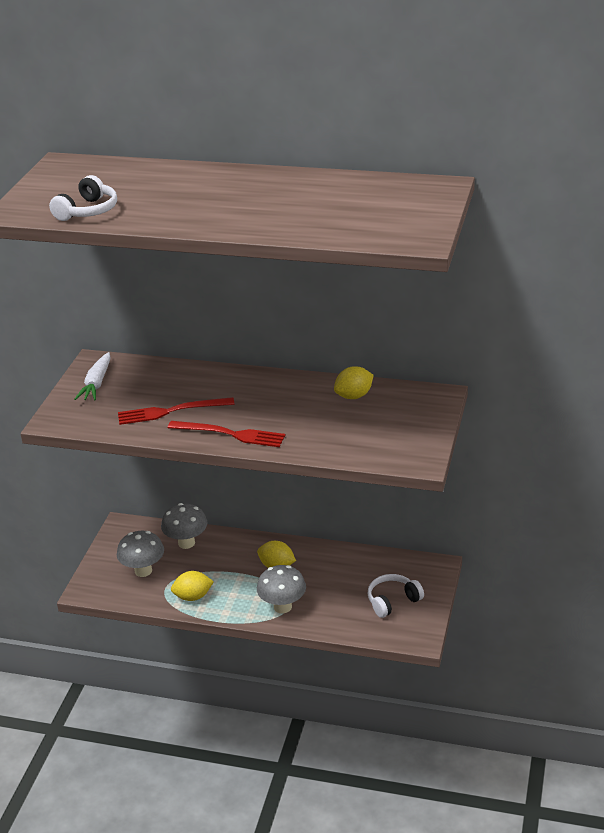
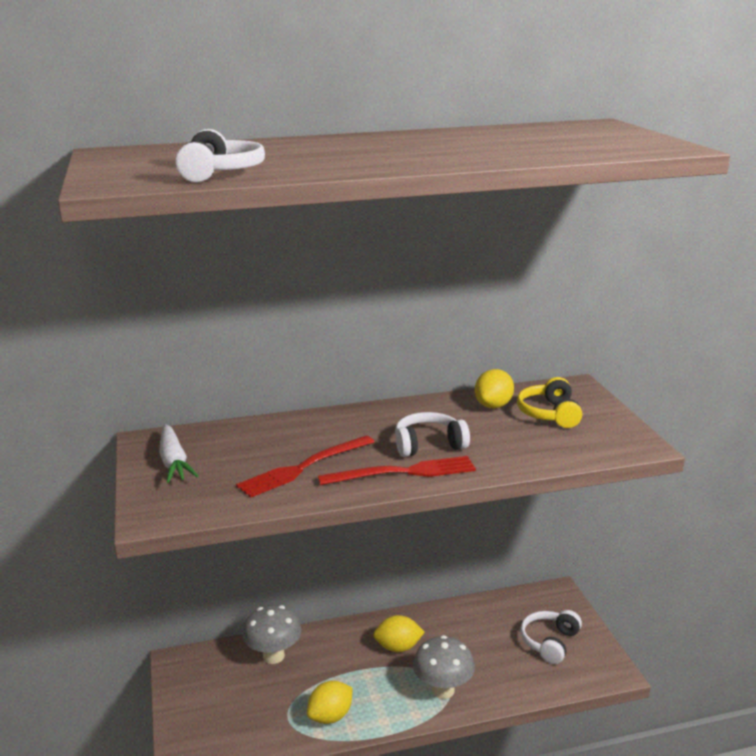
camera: 30 degrees left, 10 degrees down
(143, 571) = (244, 707): grey mushroom -> none
(270, 417) = (428, 445): none -> white headphones
(387, 415) = (549, 414): none -> yellow headphones

